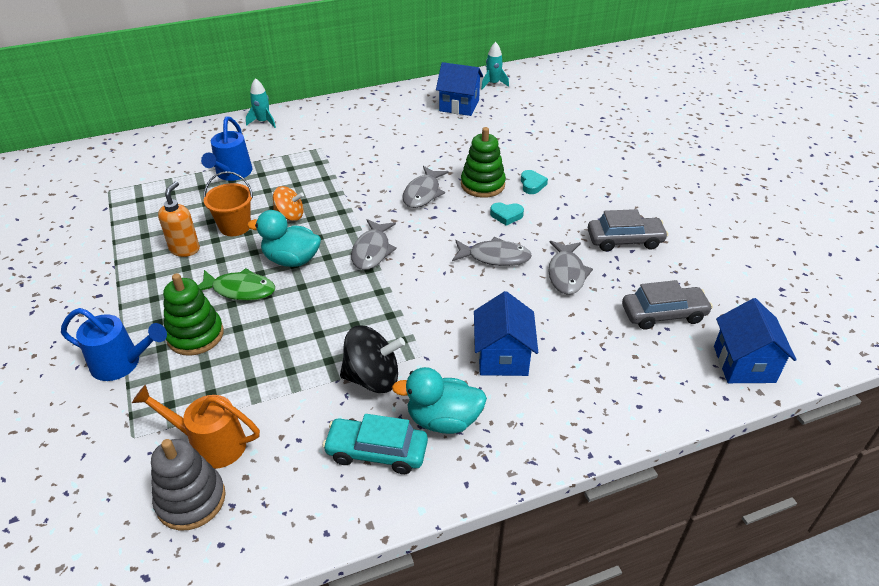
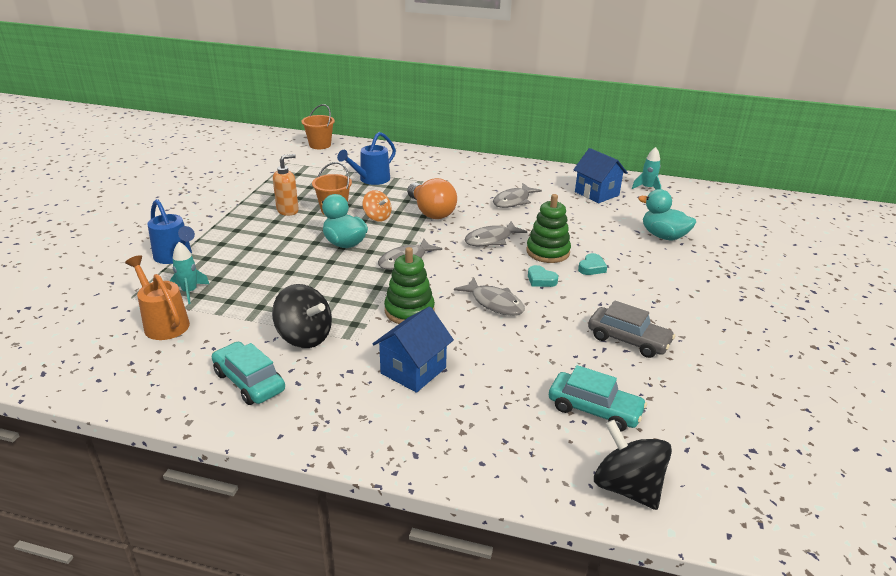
camera: 35 degrees right, 10 degrees down
(121, 152) = (320, 145): none -> orange bucket
(191, 500) = (115, 347): grey stacking toy -> none
(195, 335) = (232, 260): green stacking toy -> green stacking toy (409, 311)
(240, 290) = (290, 247): green fish -> none
(263, 122) = (431, 157): turquoise rocket -> turquoise rocket (190, 292)
(336, 186) = (431, 212): none -> orange light bulb
(443, 420) = (317, 387): turquoise duck -> turquoise duck (663, 236)
(566, 273) = (541, 340): grey fish -> grey fish (513, 201)
(663, 314) = (594, 409): grey car -> turquoise car
(744, 364) = (627, 487): blue house -> black spinning top

